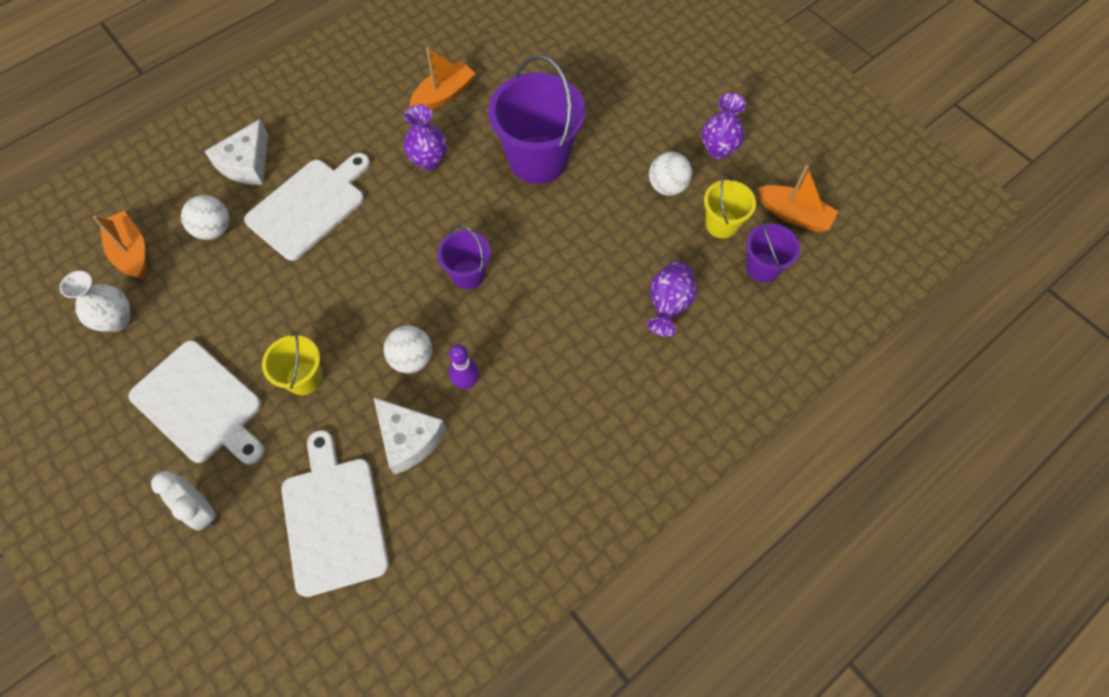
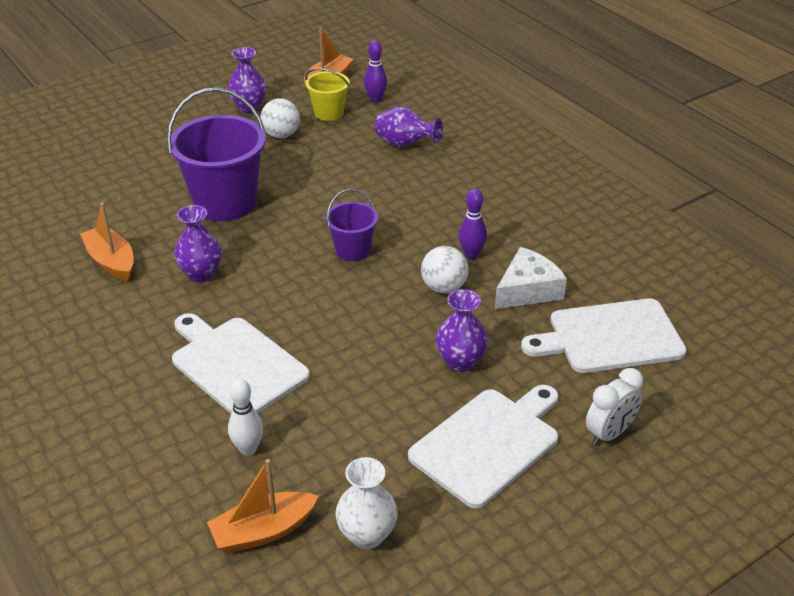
camera: 85 degrees left, 25 degrees down
(214, 229) = (248, 449): white ball -> white bowling pin
(246, 163) = (151, 424): white cheese -> none
(304, 378) = (460, 362): yellow bucket -> purple vase
(762, 267) = (375, 99): purple bucket -> purple bowling pin

